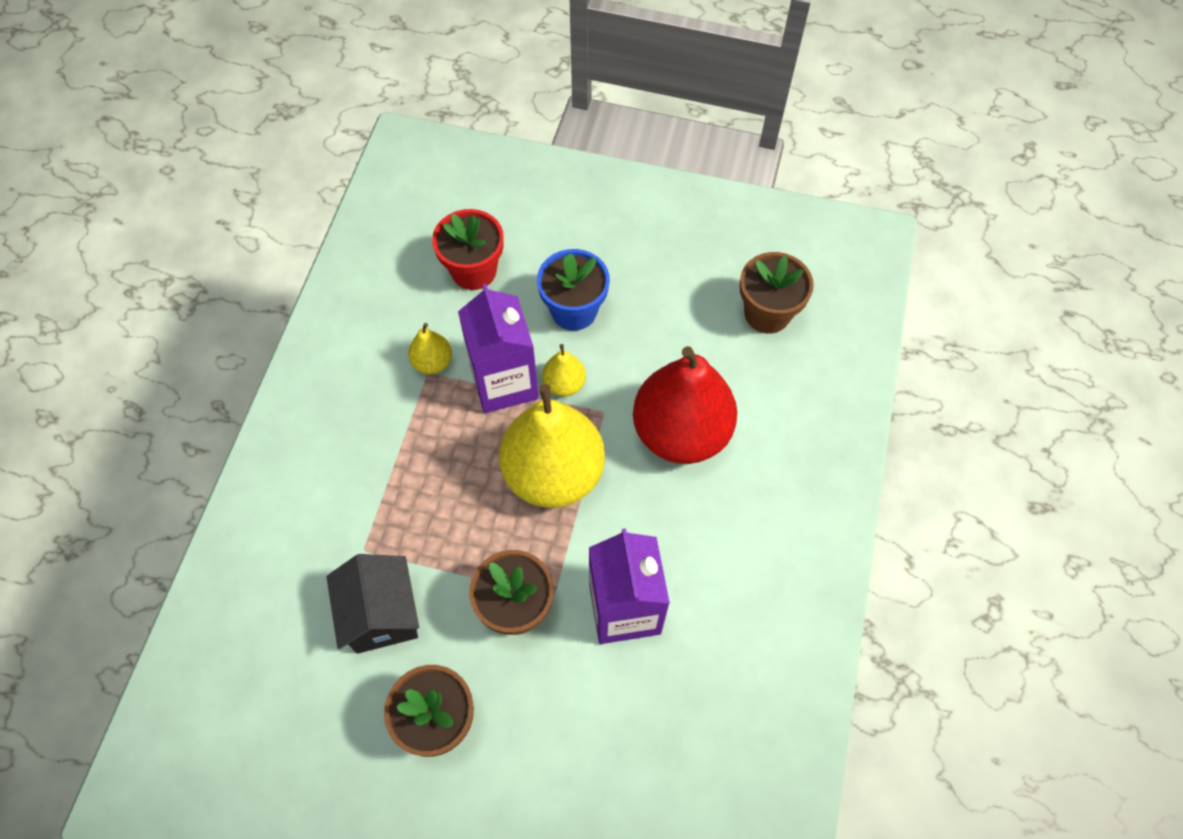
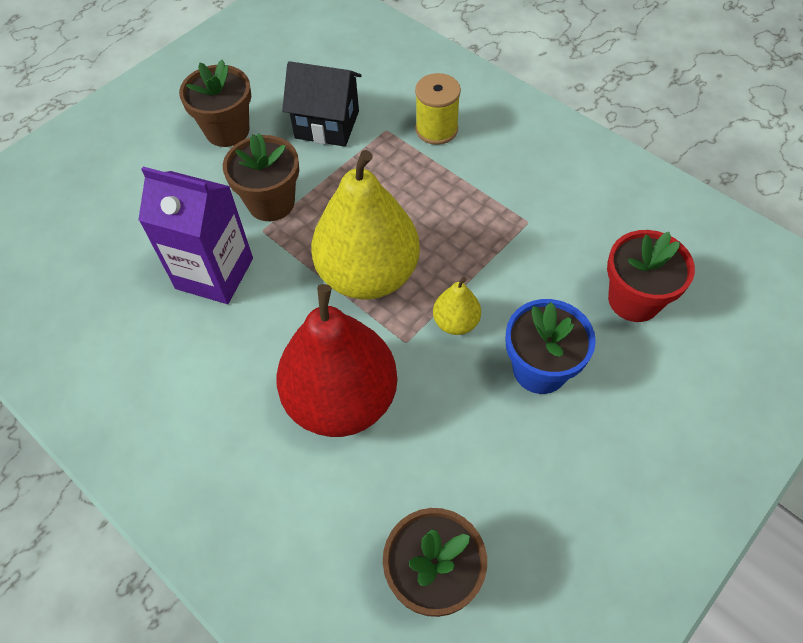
camera: 120 degrees right, 5 degrees down
(342, 500) = (436, 129): none -> yellow spool
(432, 362) = (537, 229): yellow pear -> none
(504, 382) = (485, 274): purple carton -> none

